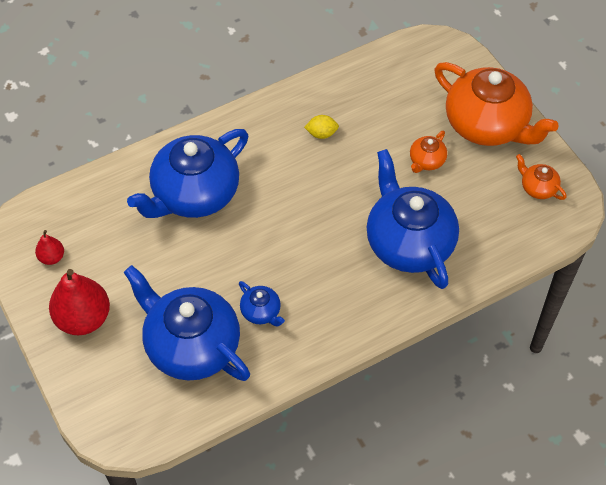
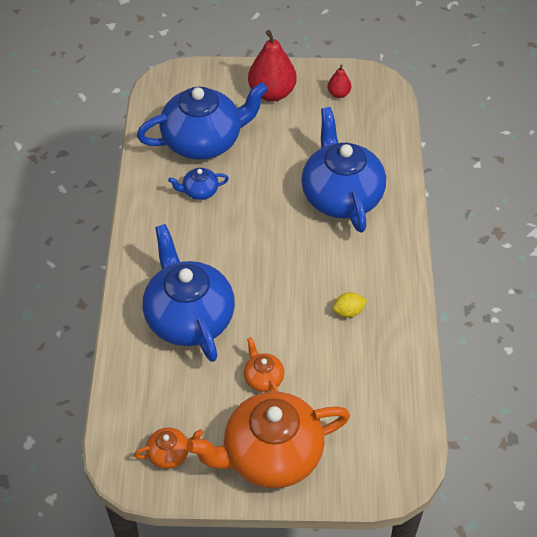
camera: 120 degrees right, 5 degrees down
(321, 134) = (348, 312): yellow lemon -> yellow lemon turned 45 degrees clockwise
(408, 242) = (189, 317): blue teapot -> blue teapot turned 120 degrees counterclockwise

